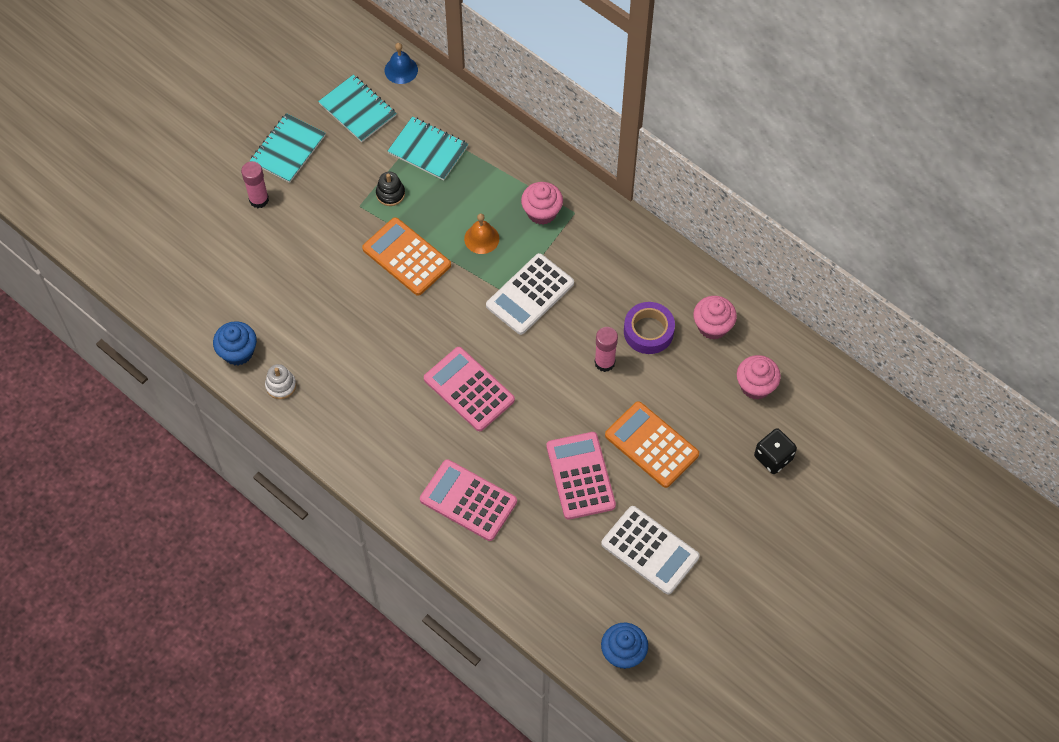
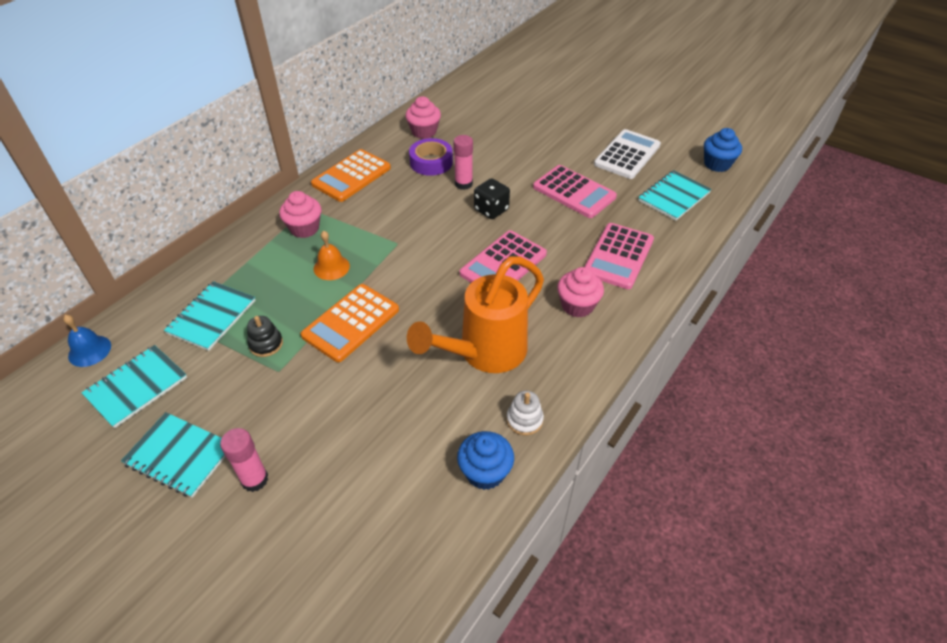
camera: 95 degrees left, 15 degrees down
(356, 362) = (485, 353): none -> orange watering can
(530, 294) = (396, 231): white calculator -> none
(562, 583) = (673, 197): none -> turquoise notebook
(580, 476) = (574, 192): pink calculator -> pink calculator turned 120 degrees counterclockwise
(651, 445) = (536, 157): orange calculator -> orange calculator (351, 176)
(755, 386) = (474, 112): pink cupcake -> pink cupcake (577, 305)
(773, 457) = (532, 104): black dice -> black dice (491, 210)

